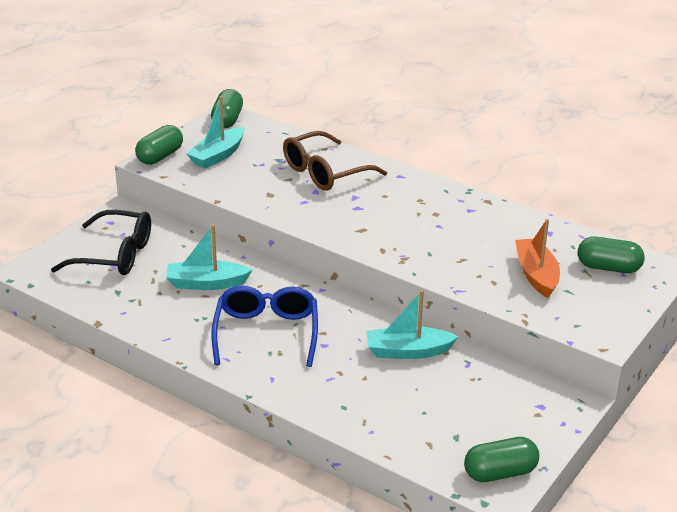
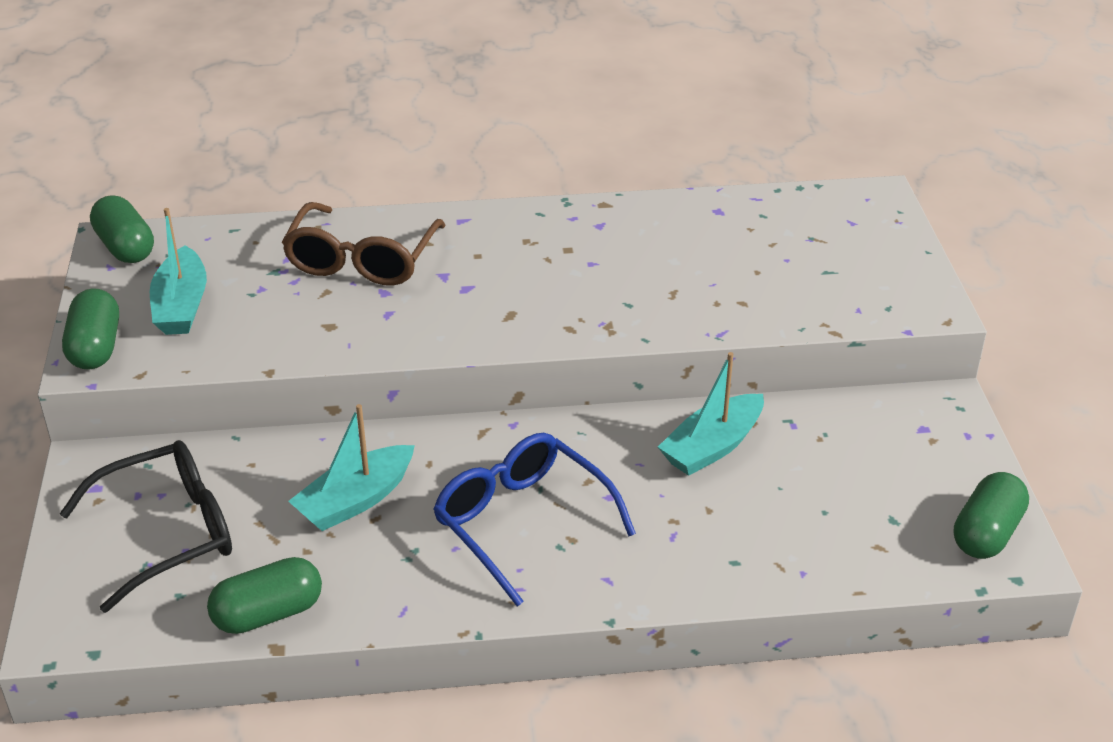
camera: 40 degrees left, 5 degrees up
(536, 275) = (773, 269): orange boat -> none
(608, 267) = (829, 222): green capsule -> green capsule (268, 614)

